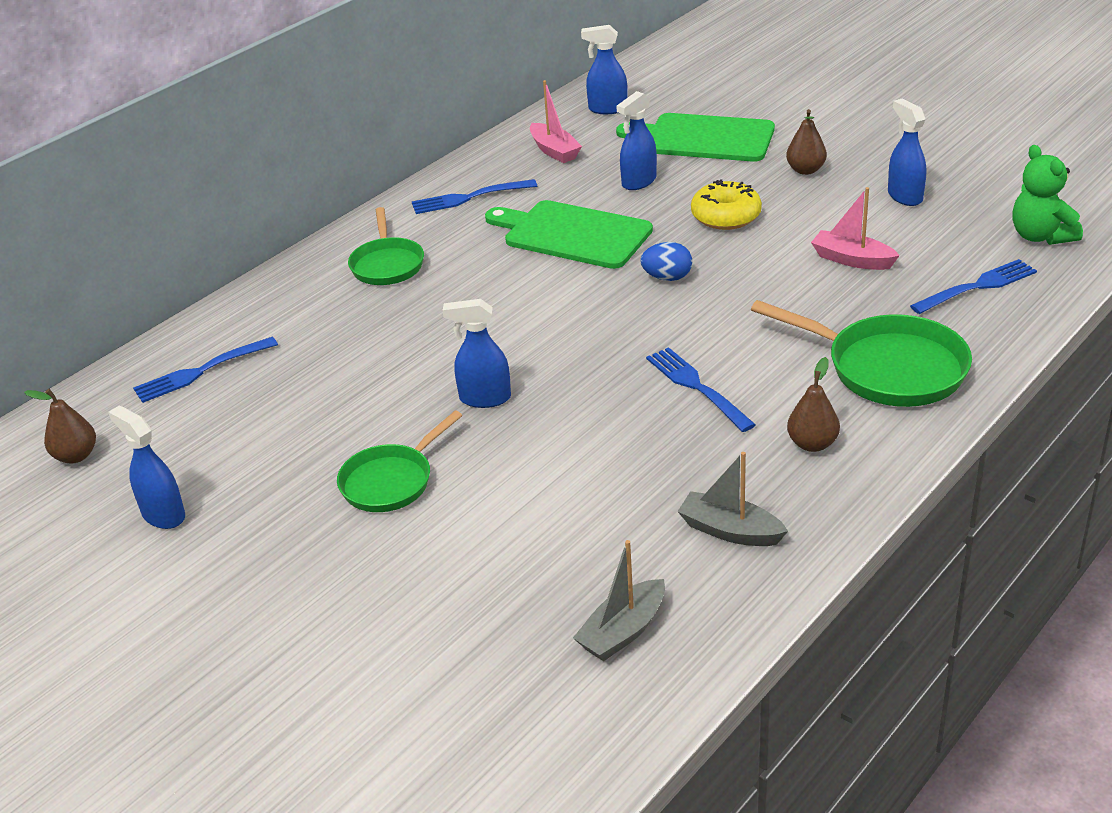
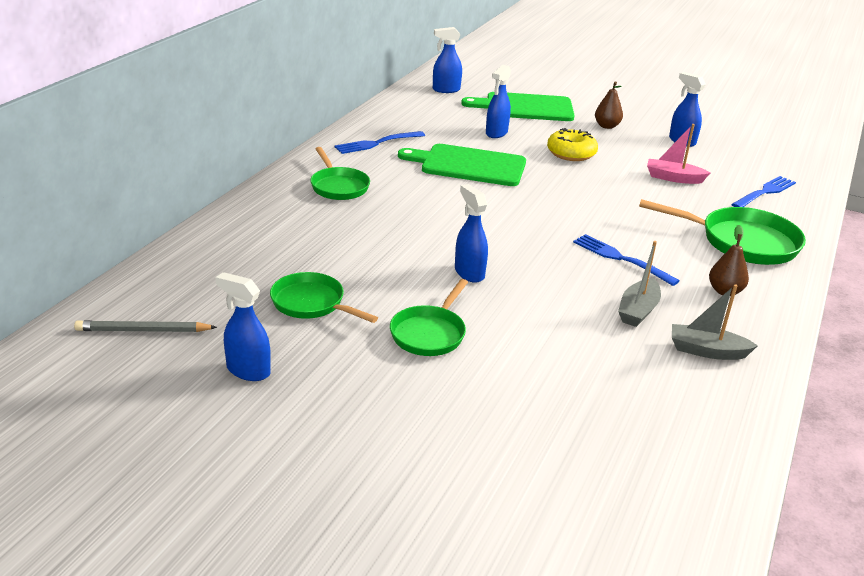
camera: 20 degrees left, 5 degrees down
(76, 456) = (143, 330): brown pear -> grey pencil
(202, 371) = (225, 263): blue fork -> none
(274, 431) = (311, 303): none -> green pan
(484, 398) = (469, 273): blue spray bottle -> blue spray bottle turned 75 degrees clockwise
(554, 151) = (423, 114): pink boat -> none
(623, 631) = (675, 426): grey boat -> grey boat (638, 311)
(667, 277) = (555, 191): blue egg -> none
(1040, 236) = (783, 163): green teddy bear -> none

